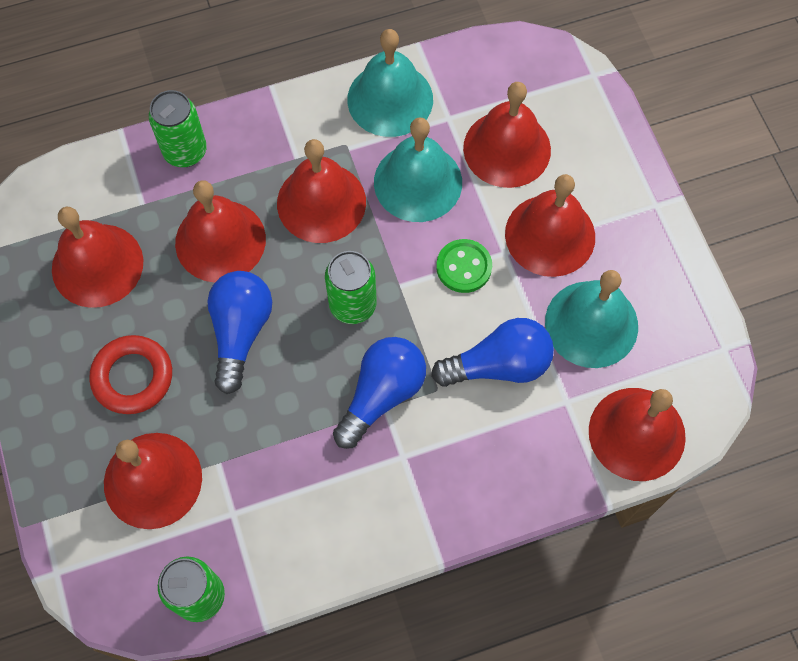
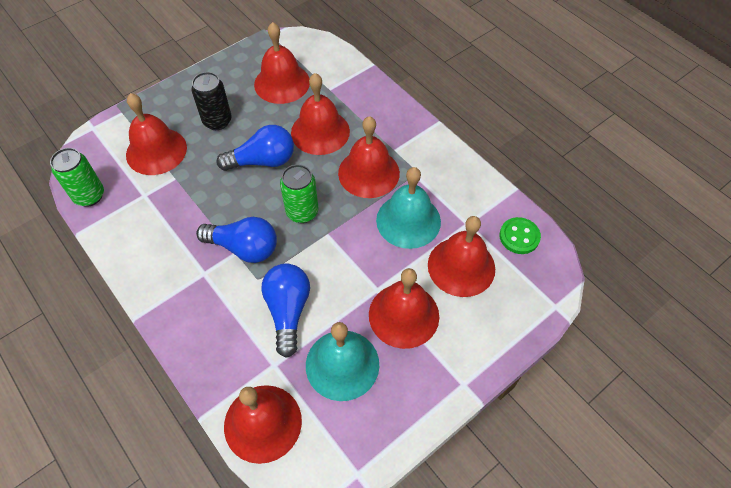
camera: 70 degrees right, 10 degrees down
(133, 377) = (217, 121): red ring -> black can
(185, 151) = (372, 96): green can -> none
(390, 99) = (464, 185): turquoise bell -> none
(464, 267) = (355, 267): green button -> green button (519, 236)
(498, 365) = (288, 311): blue light bulb -> blue light bulb turned 150 degrees counterclockwise

